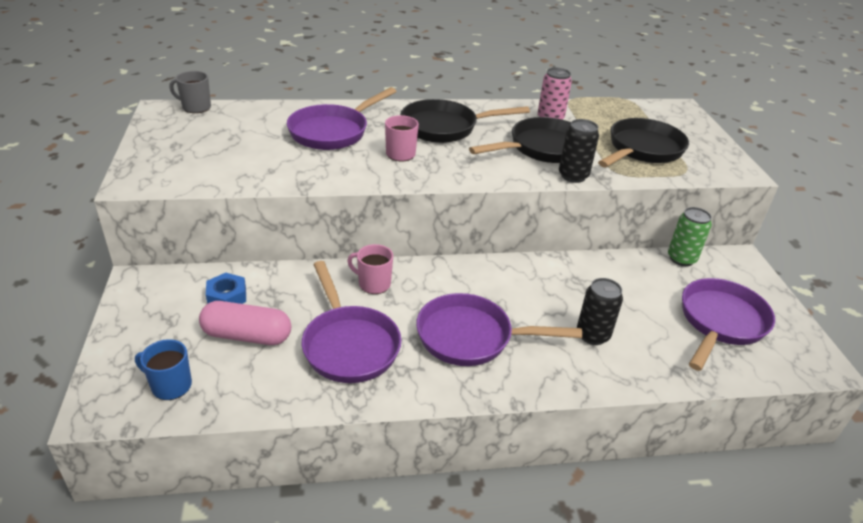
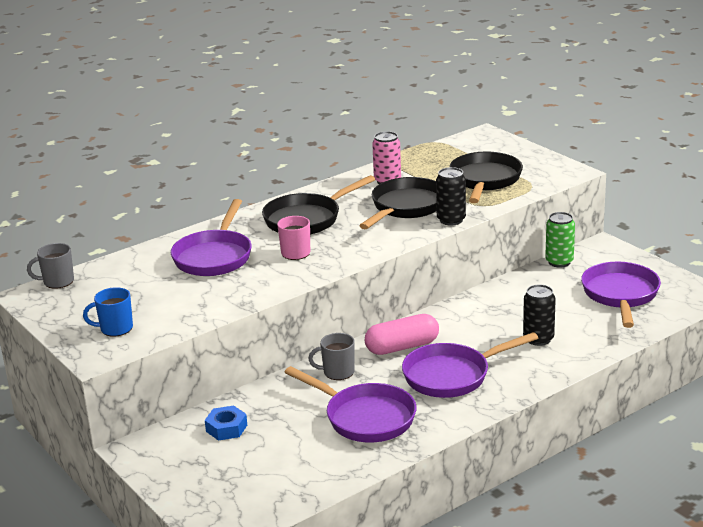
camera: 25 degrees left, 10 degrees down
(170, 385) = (258, 497): blue mug -> blue mug (115, 329)
(247, 336) = (277, 445): pink capsule -> pink capsule (402, 347)
(373, 284) = (337, 372): pink mug -> grey mug

